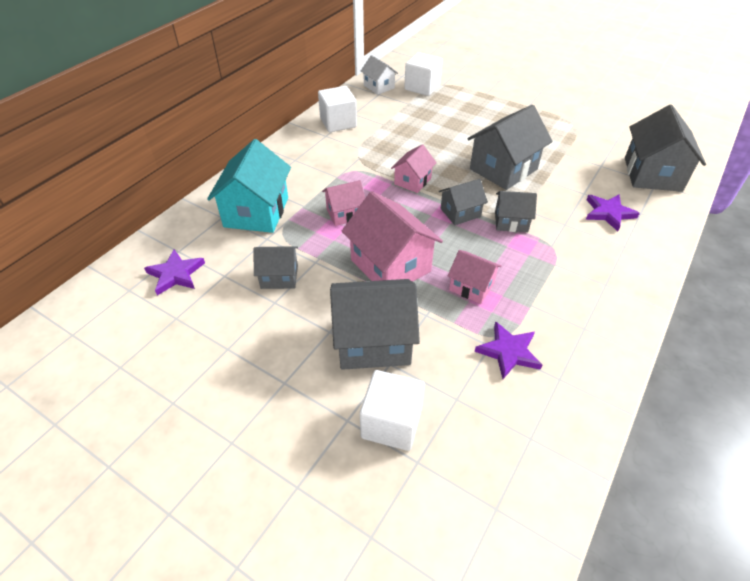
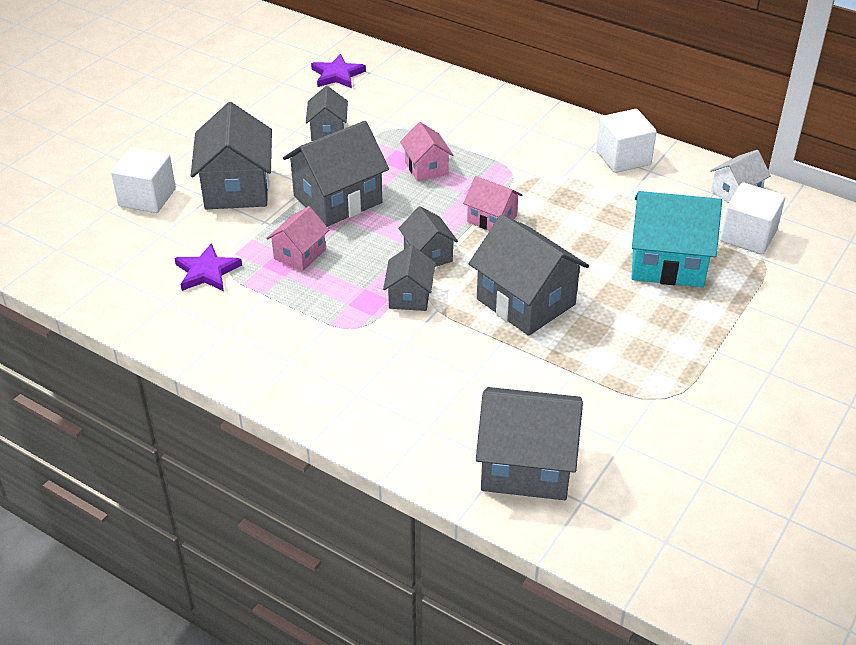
camera: 90 degrees right, 5 degrees down
(256, 212) = (429, 110): turquoise house -> turquoise house (668, 262)
(390, 265) = (338, 199): pink house -> grey house
(608, 213) = (427, 392): purple star -> none

